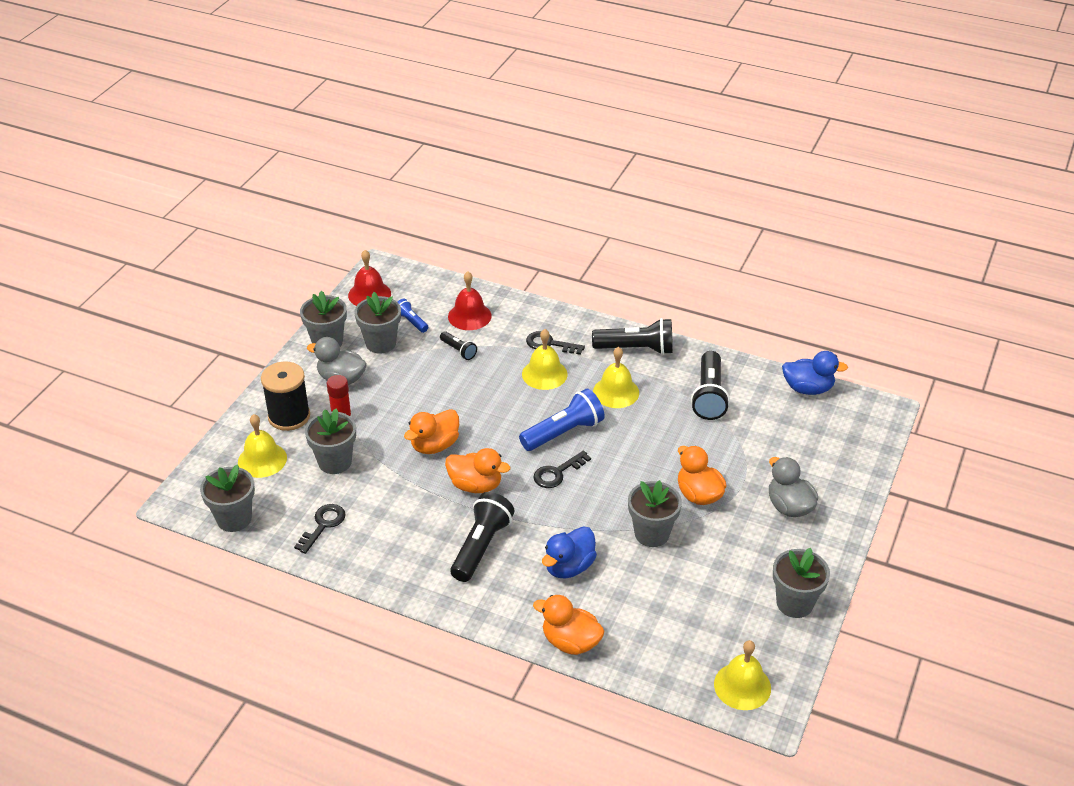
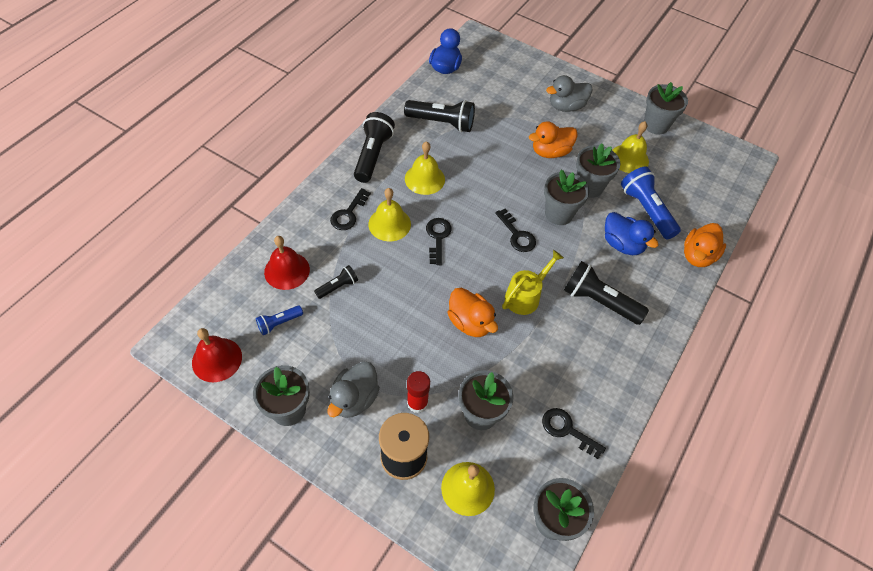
camera: 85 degrees left, 15 degrees up
(381, 343) = (306, 355): grey flower pot -> grey flower pot (558, 214)
(475, 485) = (526, 296): orange duck -> yellow watering can
(536, 411) = (438, 237): none -> black key
(563, 432) = (468, 223): blue flashlight -> blue flashlight (646, 210)
(742, 686) = (728, 167): yellow bell -> yellow bell (629, 158)

